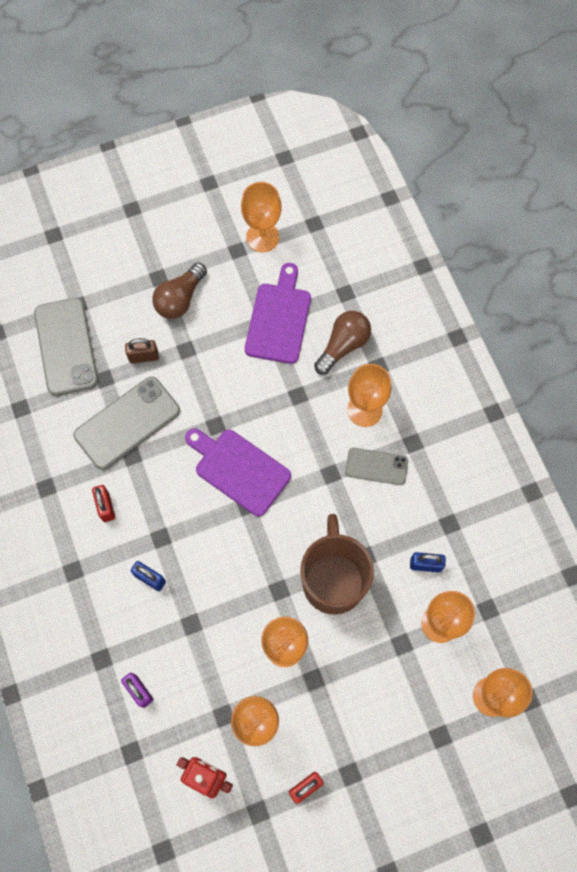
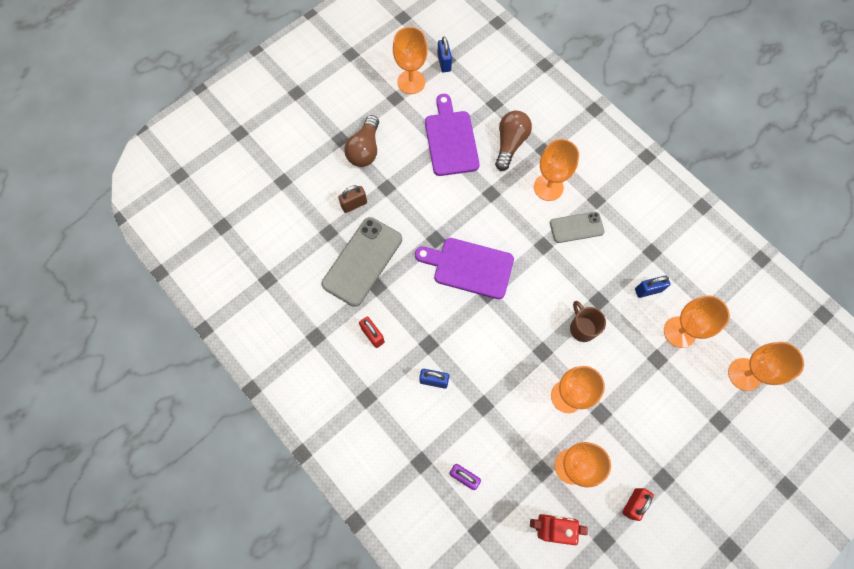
camera: 20 degrees left, 0 degrees up
(66, 346) = (286, 217): grey phone -> none
(309, 227) = (444, 63): none -> blue padlock
(333, 580) = (582, 328): brown mug -> brown mug, size x0.50

